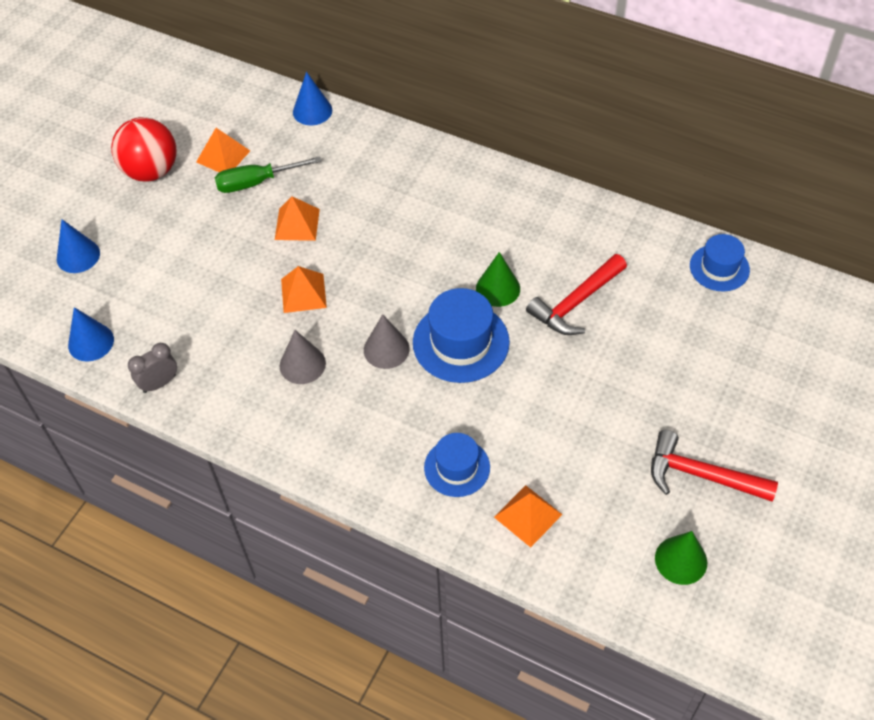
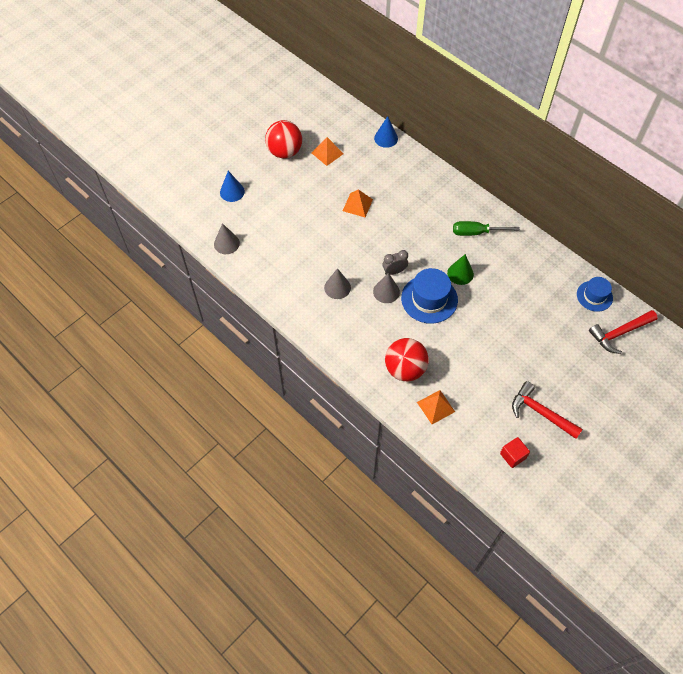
camera: 15 degrees right, 5 degrees up
(91, 342) = (226, 243): blue cone -> grey cone
(159, 383) = (257, 277): grey clock -> grey clock (394, 271)
(256, 182) = (342, 174): green screwdriver -> green screwdriver (476, 232)
(303, 293) = (349, 246): orange pyramid -> none
(457, 467) = (405, 369): blue hat -> red ball
(575, 303) = (502, 294): red hammer -> red hammer (619, 333)
(681, 560) = (513, 456): green cone -> red cube

